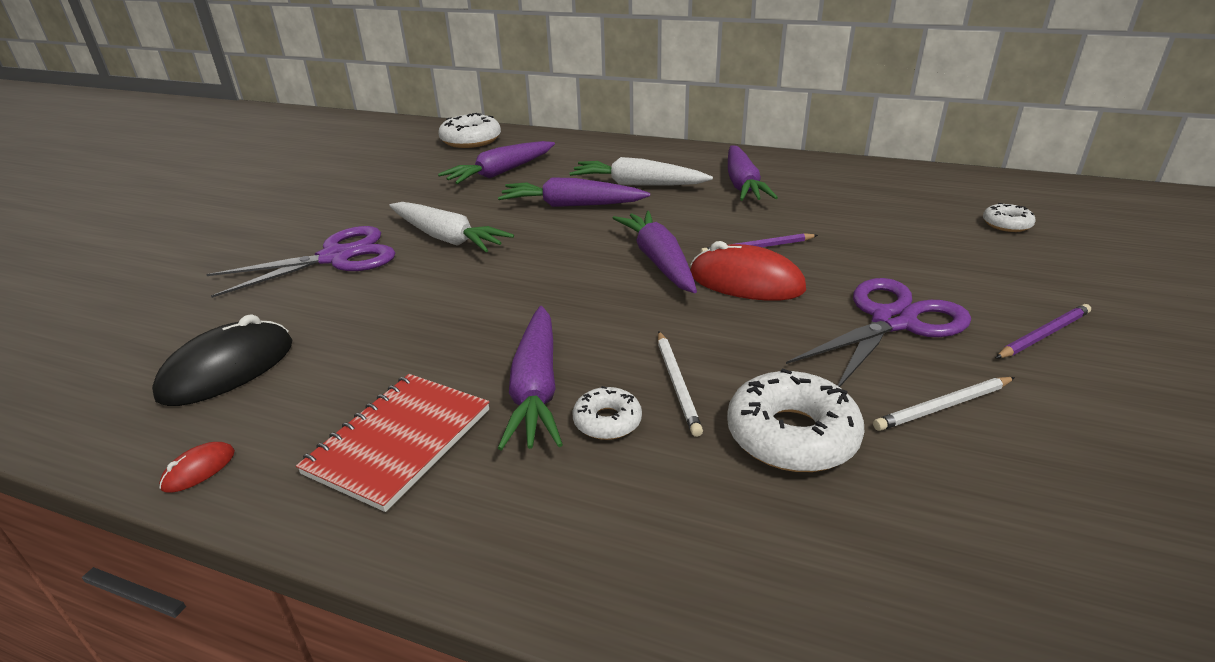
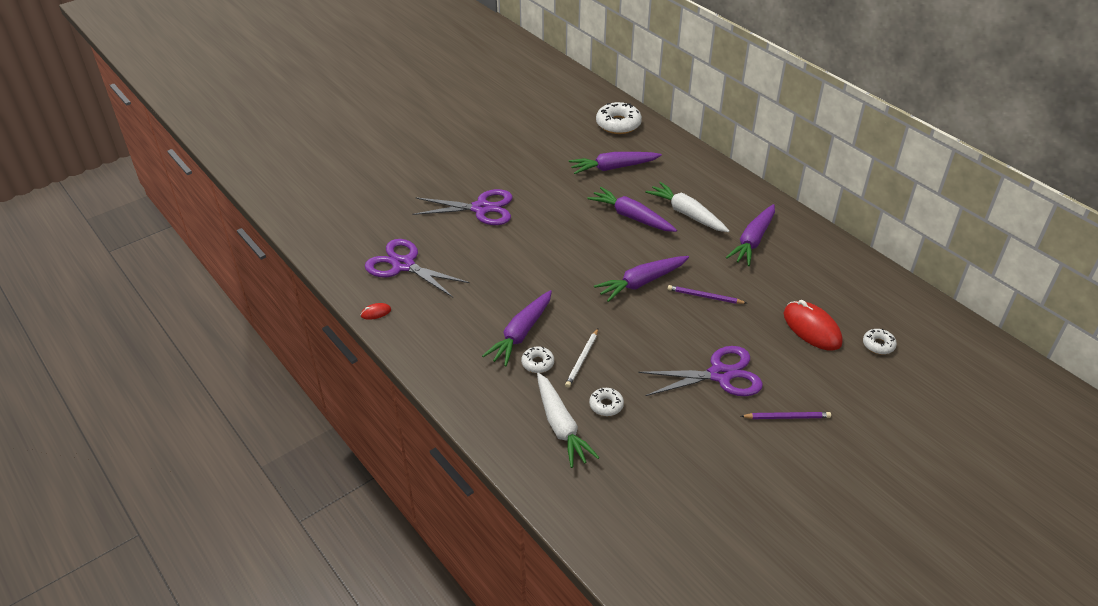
camera: 30 degrees right, 10 degrees up
(228, 369) = (403, 265): black mouse -> purple scissors
(399, 441) = (452, 334): red notebook -> none
(447, 238) = (544, 216): white carrot -> white carrot (561, 426)
(658, 261) = (641, 282): purple carrot -> purple carrot turned 135 degrees counterclockwise
(746, 282) = (673, 317): red mouse -> red mouse (812, 328)
(791, 435) = (606, 405): white donut -> white donut, size x0.55
(943, 406) = (686, 425): white pencil -> none

